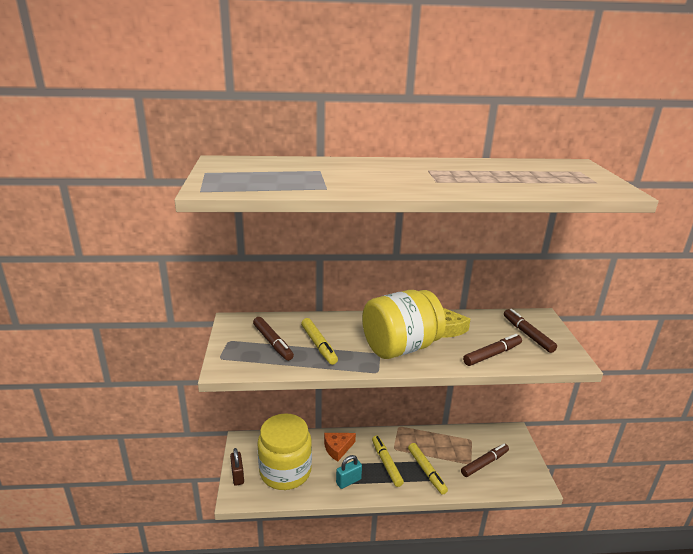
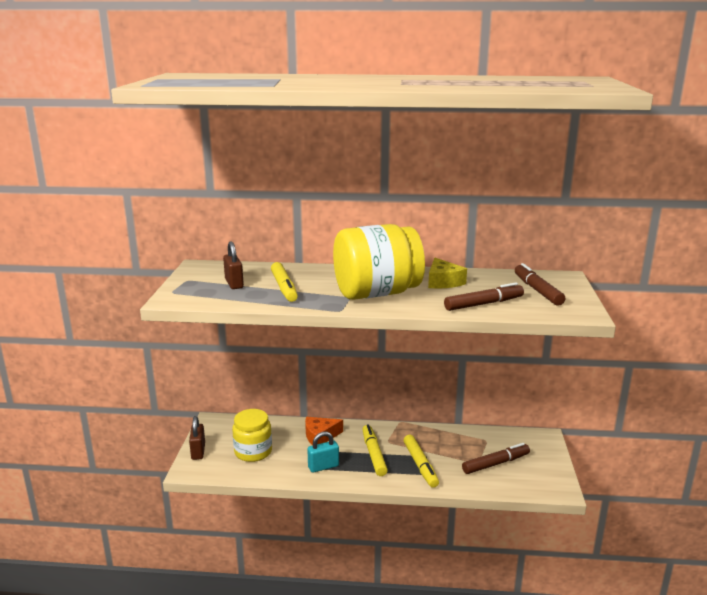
camera: 10 degrees right, 5 degrees down
(273, 343) = (234, 283): brown marker -> brown padlock
(285, 471) = (253, 452): yellow jar -> yellow jar, size x0.62

